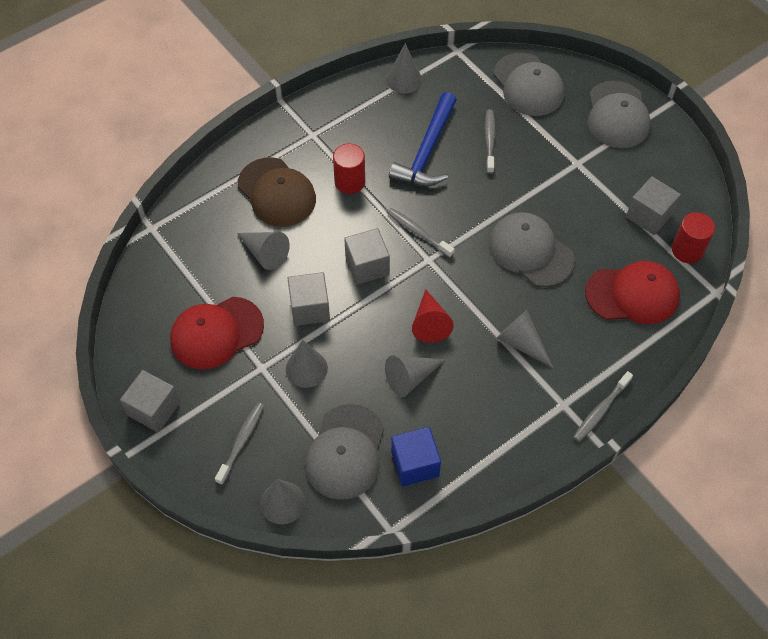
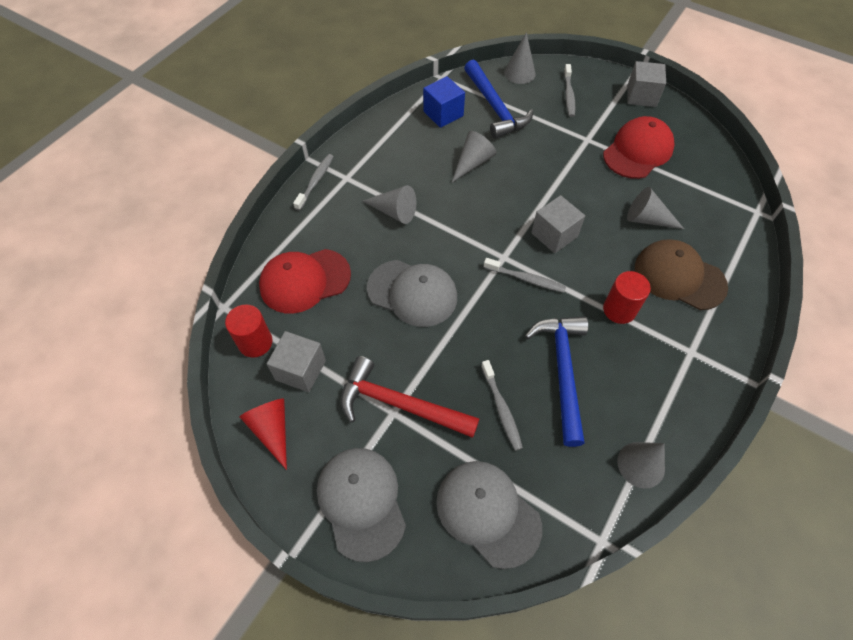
camera: 160 degrees right, 0 degrees up
(306, 368) = (554, 147): grey cone -> none
(310, 308) = (580, 188): grey cube -> none
(345, 452) = (495, 107): grey cap -> blue hammer
(430, 323) = (476, 205): red cone -> red cone (272, 430)
(570, 167) = (399, 404): none -> red hammer

